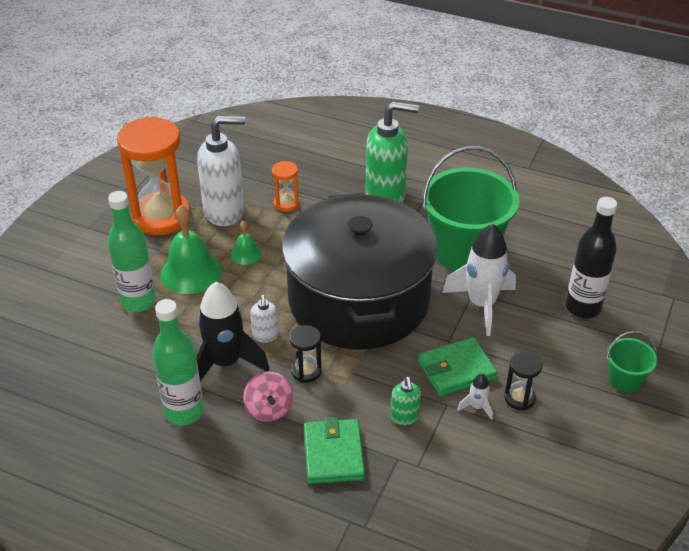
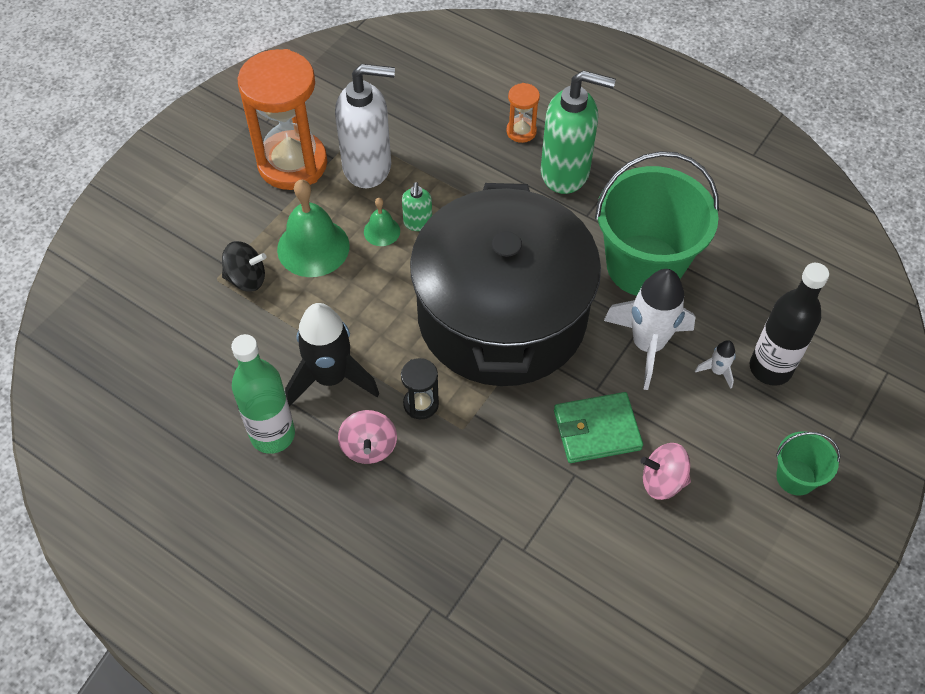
camera: 10 degrees right, 15 degrees up
(138, 301) = (246, 278): green bottle -> black spinning top
(265, 336) = (383, 348): white soap dispenser -> none
(286, 203) = (443, 165): orange hourglass -> orange hourglass (521, 131)
(333, 454) = (430, 518): green wallet -> none
(404, 417) = (521, 484): green soap dispenser -> green soap dispenser (417, 223)
(477, 407) = (609, 484): white rocket -> white rocket (717, 371)
(519, 398) = (662, 481): black hourglass -> pink spinning top

